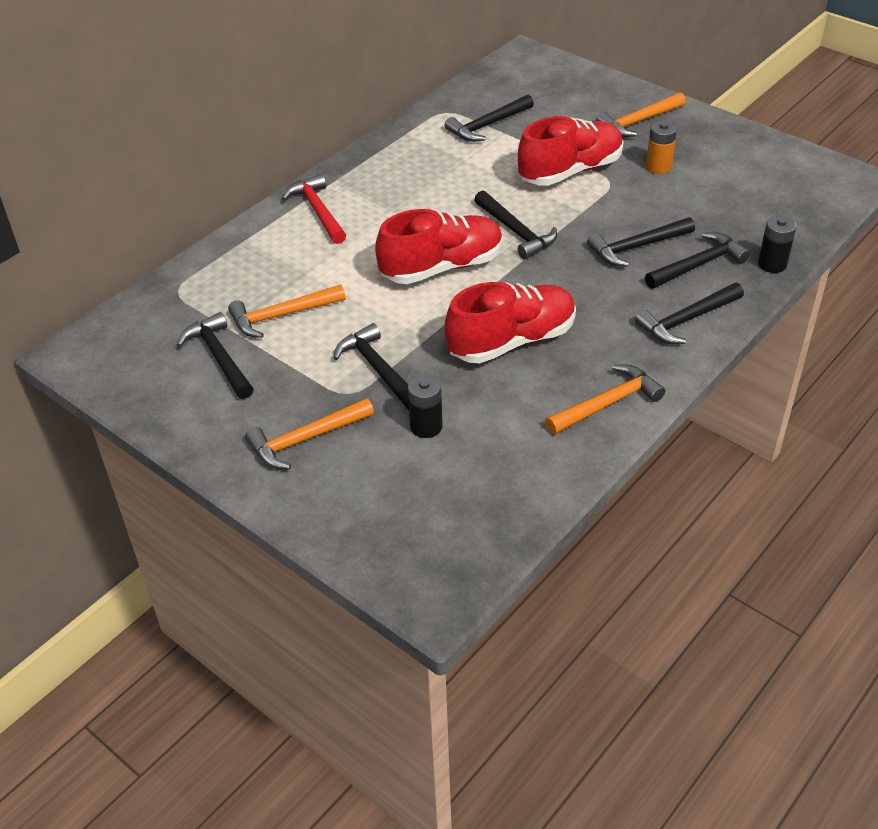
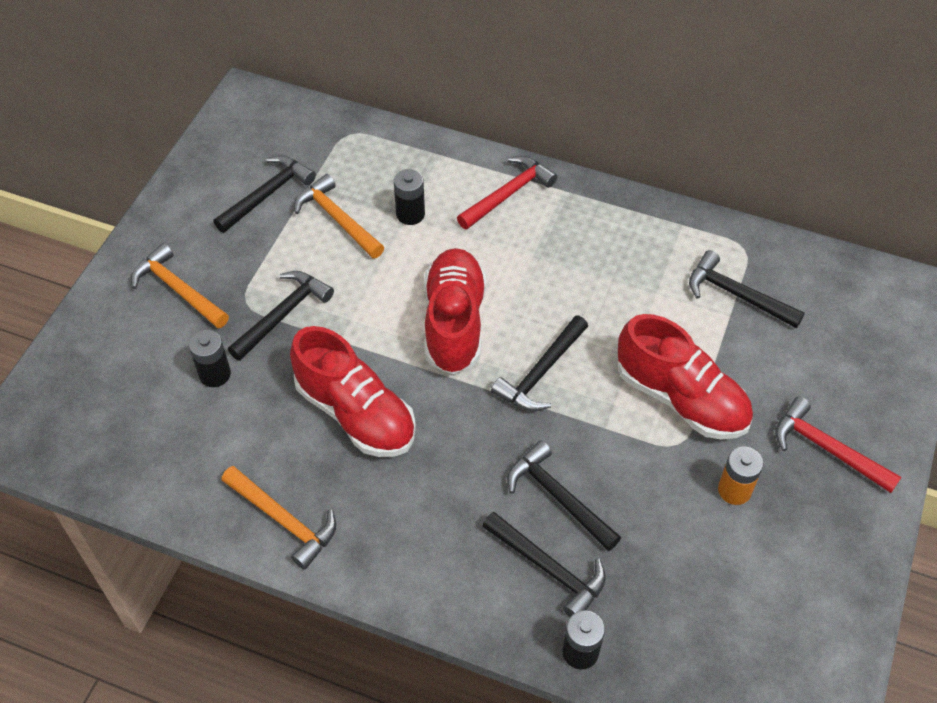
camera: 70 degrees right, 10 degrees up
(305, 270) = (410, 214): none -> black battery
(442, 267) = (454, 323): red shoe -> red shoe turned 135 degrees counterclockwise
(639, 121) = (827, 449): orange hammer -> red hammer
(687, 320) = (441, 573): black hammer -> none

